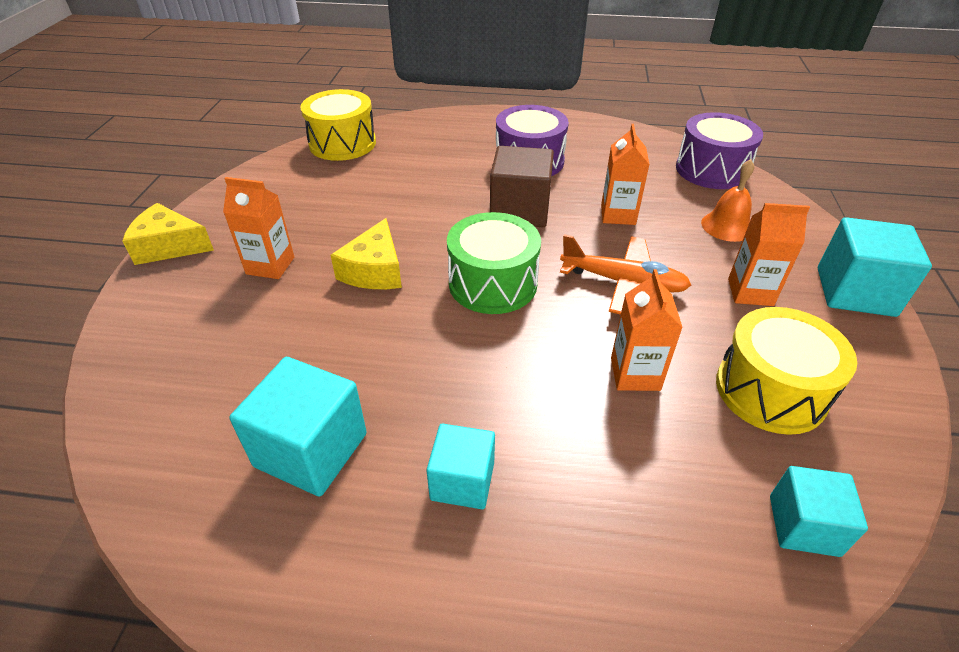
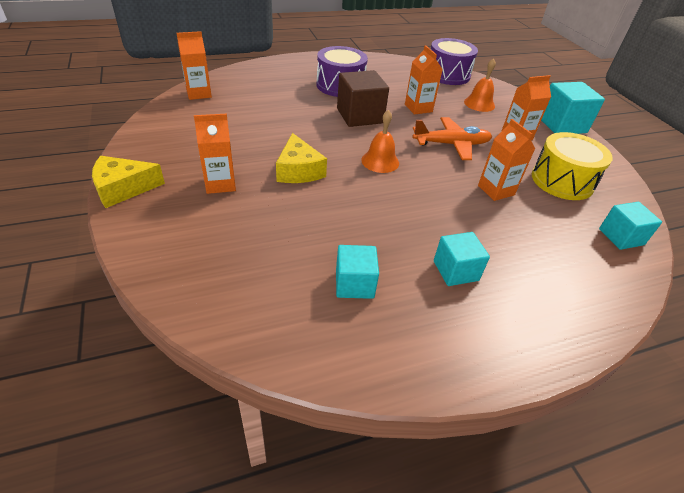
camera: 30 degrees left, 0 degrees up
(311, 450) = (354, 284): turquoise cube -> turquoise cube, size x0.64
(342, 143) = (199, 93): yellow drum -> orange carton
(493, 283) = (380, 161): green drum -> orange bell

